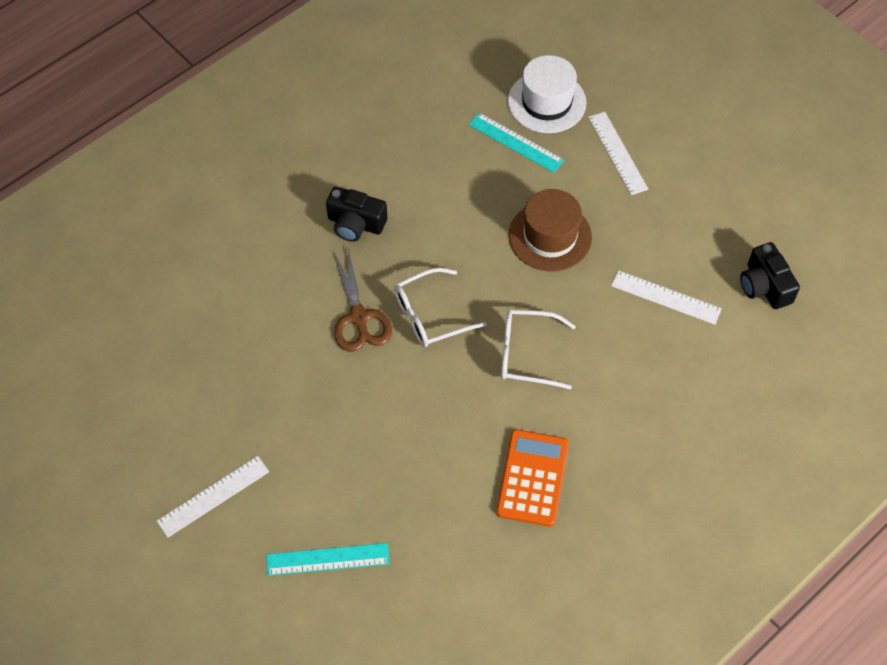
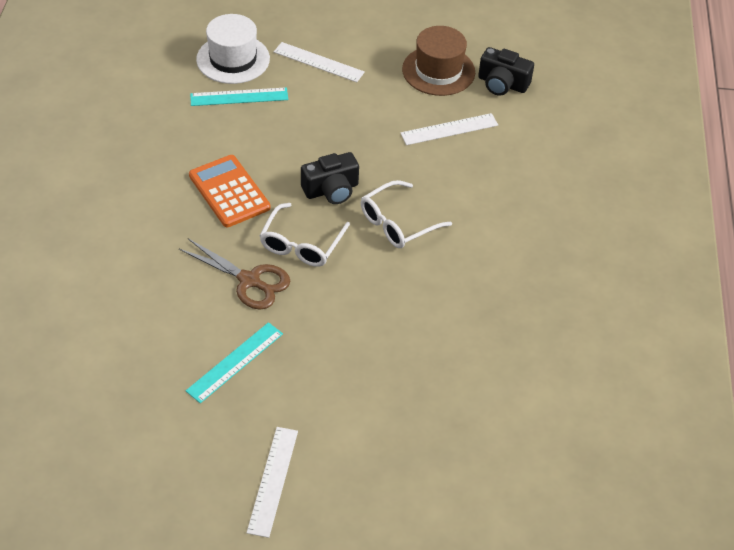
camera: 45 degrees left, 10 degrees down
(327, 559) = (408, 455): turquoise ruler -> turquoise ruler (235, 362)
(355, 224) = (176, 221): black camera -> black camera (331, 190)
(532, 478) = (489, 297): orange calculator -> orange calculator (229, 191)
(550, 236) = (330, 140): brown hat -> brown hat (438, 71)

